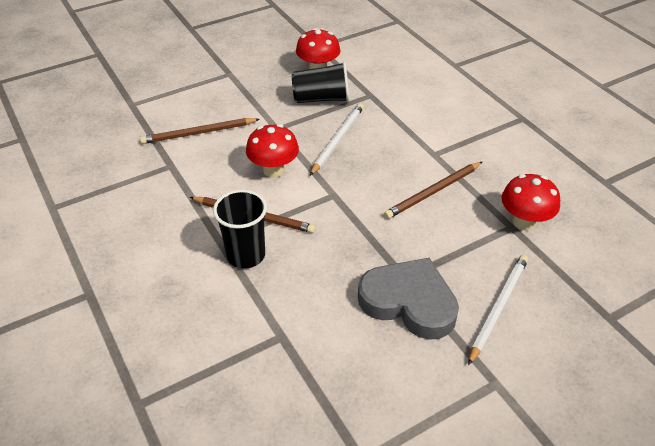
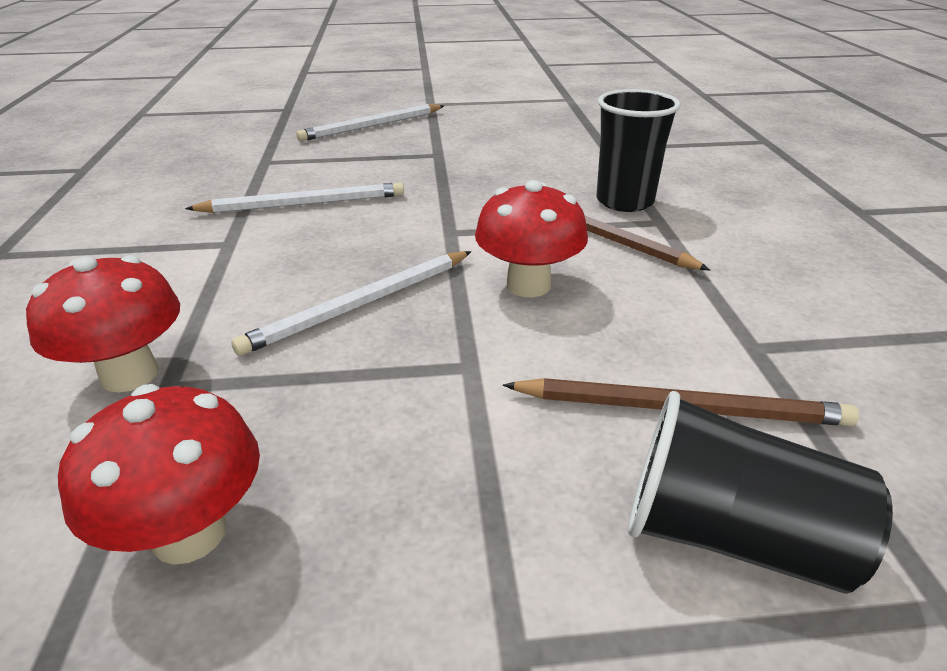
camera: 155 degrees left, 10 degrees down
(321, 99) = (294, 412): black cup -> black cup (732, 537)
(409, 302) = (453, 141): grey heart -> none
(433, 192) = (304, 204): brown pencil -> white pencil
(524, 222) = (244, 161): red mushroom -> red mushroom (129, 374)

